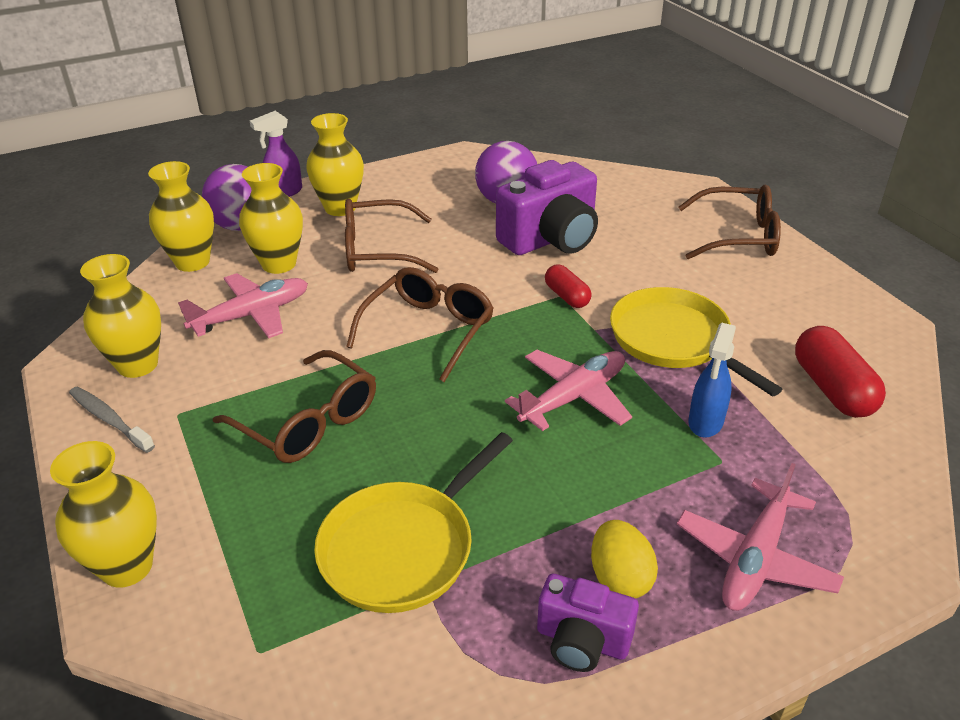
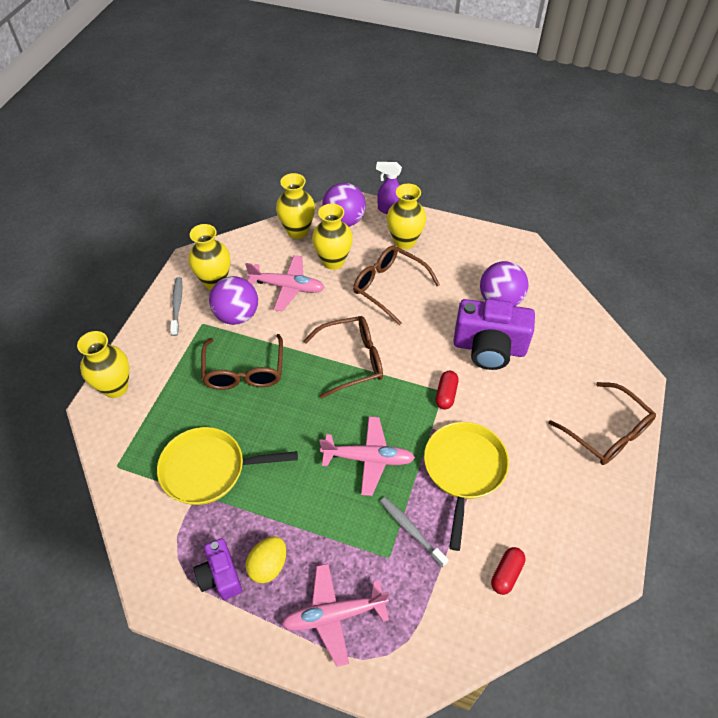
camera: 45 degrees right, 15 degrees up
(219, 377) = (237, 315): none -> purple ball
(705, 422) = (411, 530): blue spray bottle -> grey toothbrush
(832, 389) = (506, 574): red capsule -> red capsule, size x0.61

